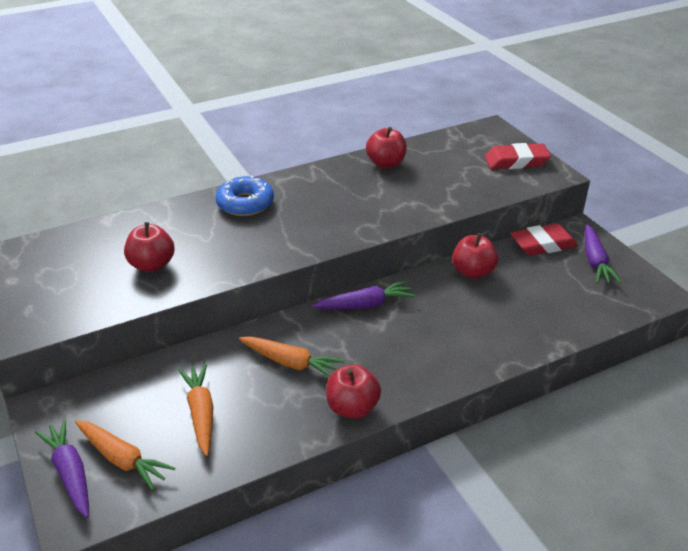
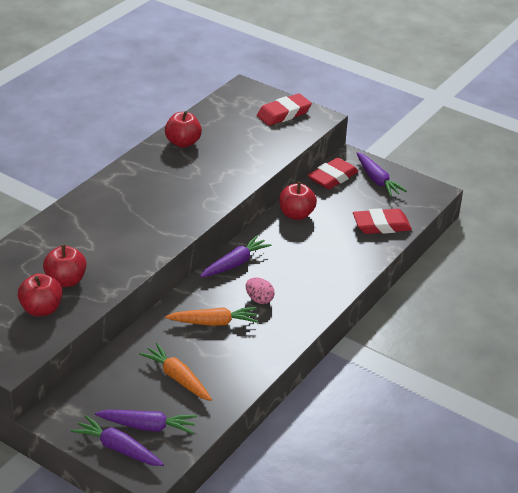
camera: 30 degrees left, 0 degrees up
(122, 459) = (148, 426): orange carrot -> purple carrot
(245, 203) = (96, 209): blue donut -> none
(352, 408) = (281, 337): red apple -> red apple (41, 309)
(361, 353) = (259, 299): none -> pink egg
(567, 313) = (381, 225): none -> red eraser

